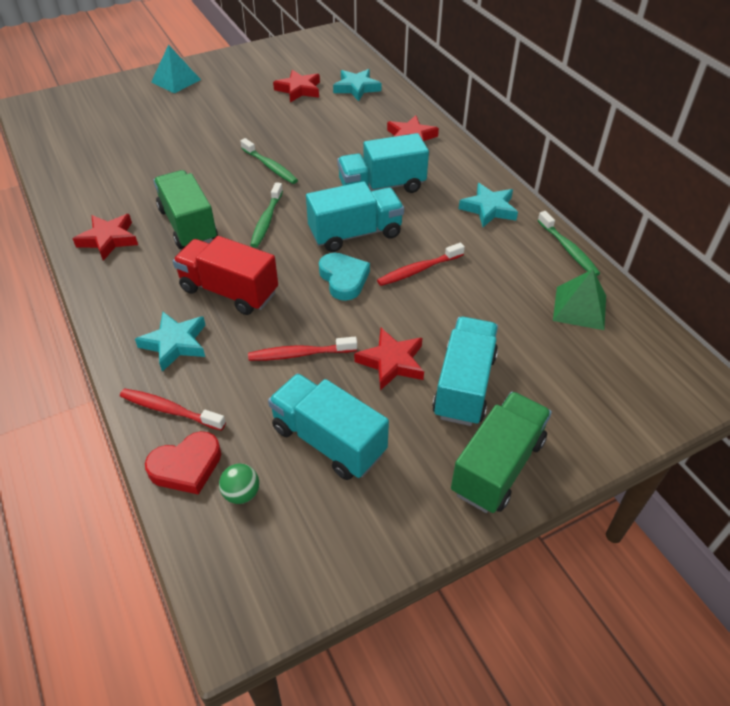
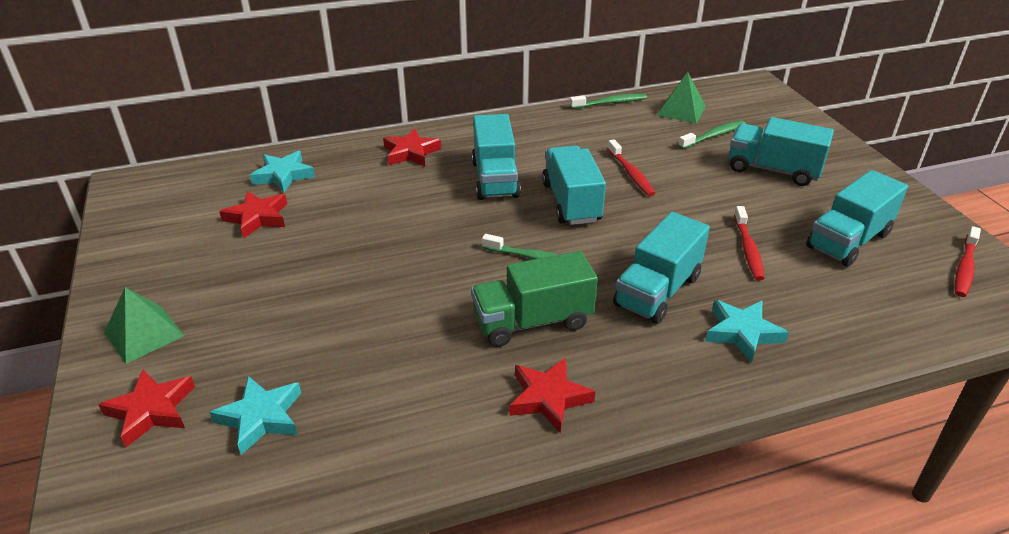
camera: 80 degrees left, 10 degrees down
(170, 410) = (837, 336): red toothbrush -> red toothbrush (964, 268)
(176, 80) = (144, 334): turquoise pyramid -> green pyramid
(186, 466) = (903, 325): red heart -> none
(229, 291) = (657, 291): red truck -> turquoise truck
(241, 493) = (920, 291): green ball -> none
(270, 167) = (428, 251): green toothbrush -> green toothbrush (713, 136)
(344, 279) = (641, 215): turquoise heart -> none
(392, 362) = (752, 200): red star -> red star (151, 410)
(489, 209) = (547, 128): turquoise star -> turquoise star (261, 417)
(497, 466) = (850, 167): green truck -> none

